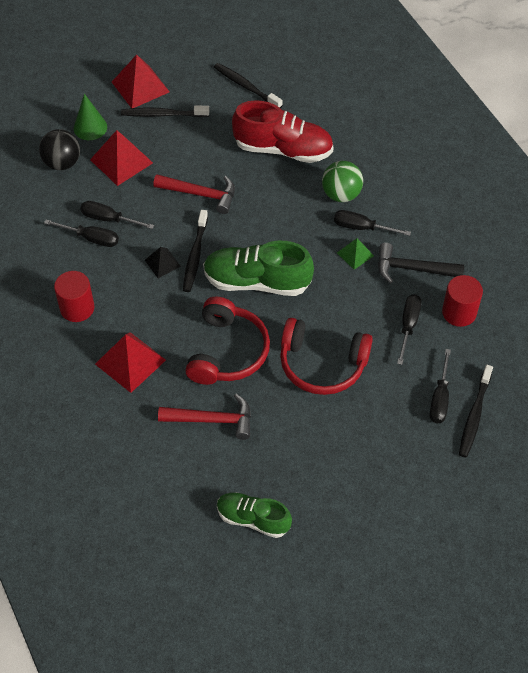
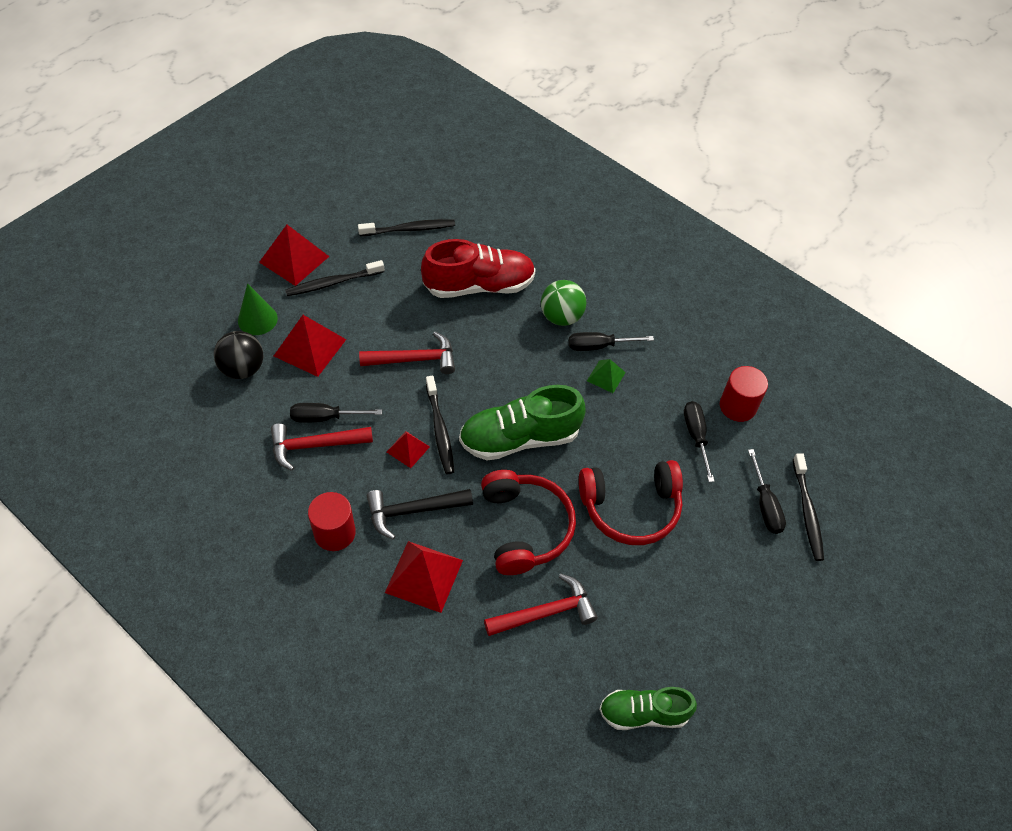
camera: 25 degrees left, 0 degrees up
(91, 238) = (315, 446): black screwdriver -> red hammer
(162, 263) = (408, 449): black pyramid -> red pyramid
(246, 87) = (409, 229): black toothbrush -> black toothbrush turned 150 degrees clockwise
(412, 269) = (670, 374): black hammer -> black hammer (413, 511)

